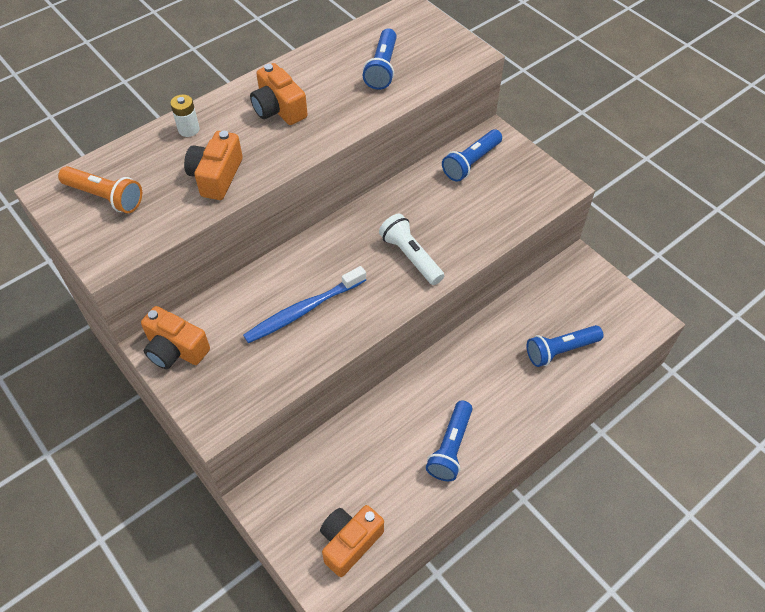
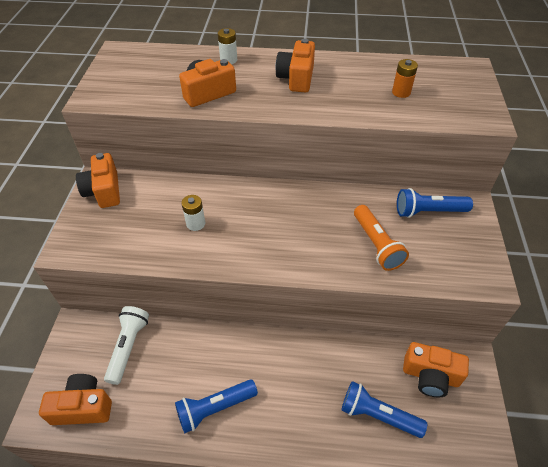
camera: 45 degrees right, 5 degrees down
(105, 197) = (138, 68): orange flashlight -> orange flashlight (376, 244)
(303, 310) = (195, 223): blue toothbrush -> white battery
(382, 68) = (401, 92): blue flashlight -> orange battery
(411, 257) = (305, 243): white flashlight -> white flashlight (128, 347)
(566, 295) = (430, 376): none -> orange camera

